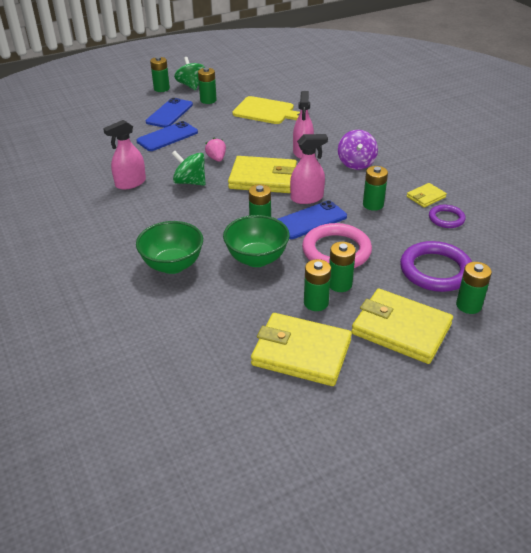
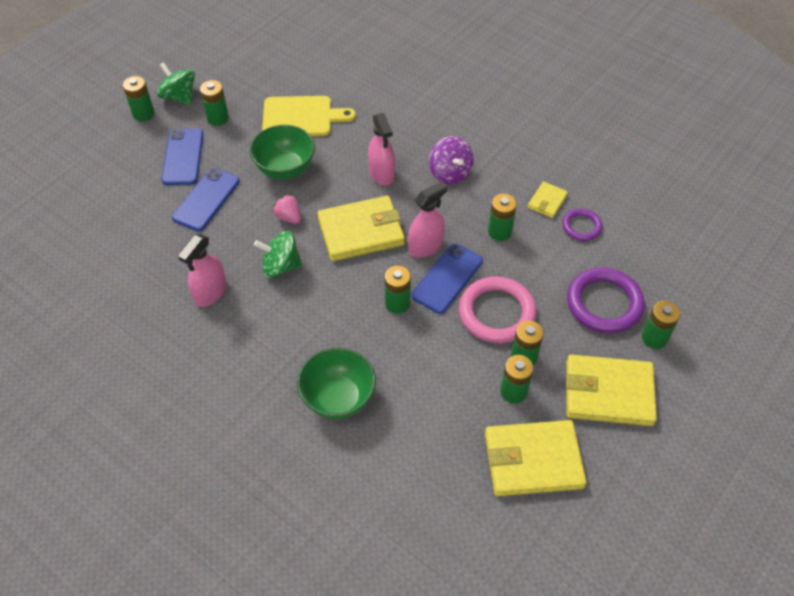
camera: 25 degrees left, 15 degrees up
(256, 259) = (422, 355): green bowl -> green bowl (285, 169)

